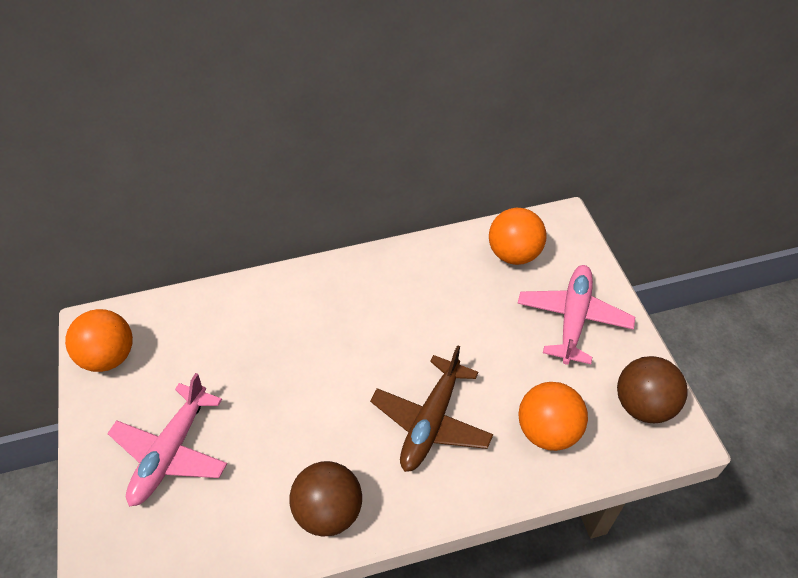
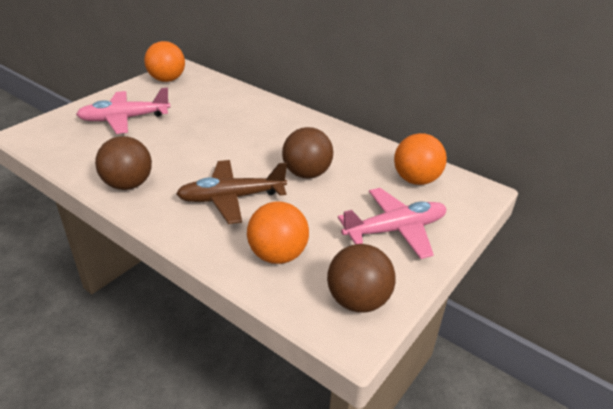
camera: 50 degrees right, 15 degrees down
(438, 332) = (306, 173): none -> brown ball

